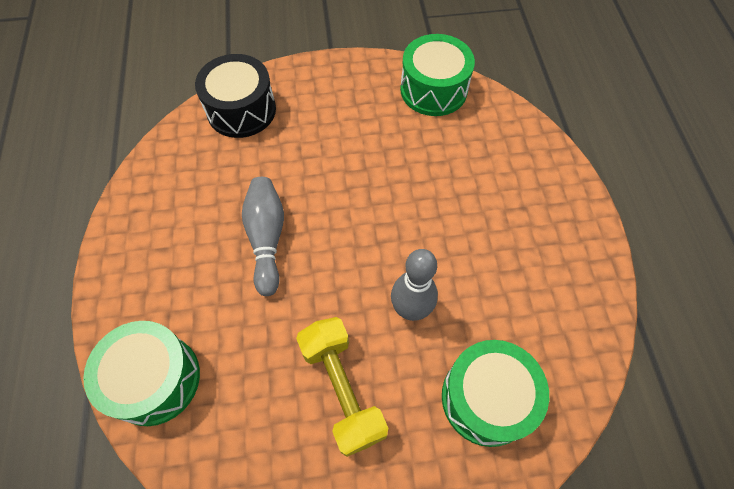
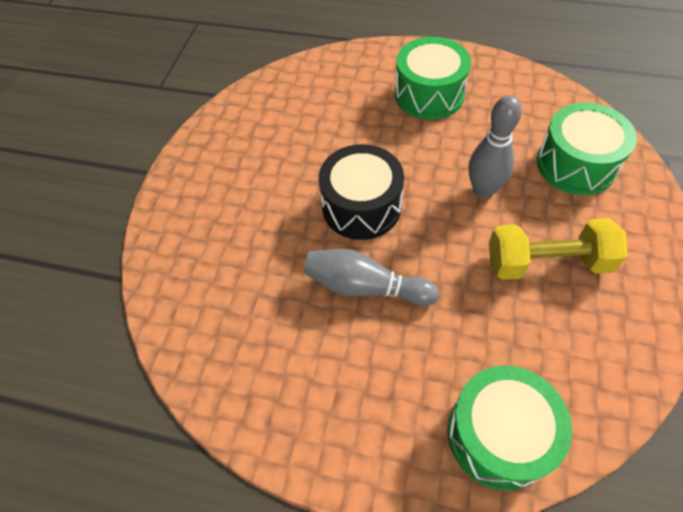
camera: 65 degrees left, 5 degrees down
(241, 110) = (182, 273): black drum -> black drum (361, 206)
(433, 89) = (255, 106): green drum -> green drum (429, 94)

